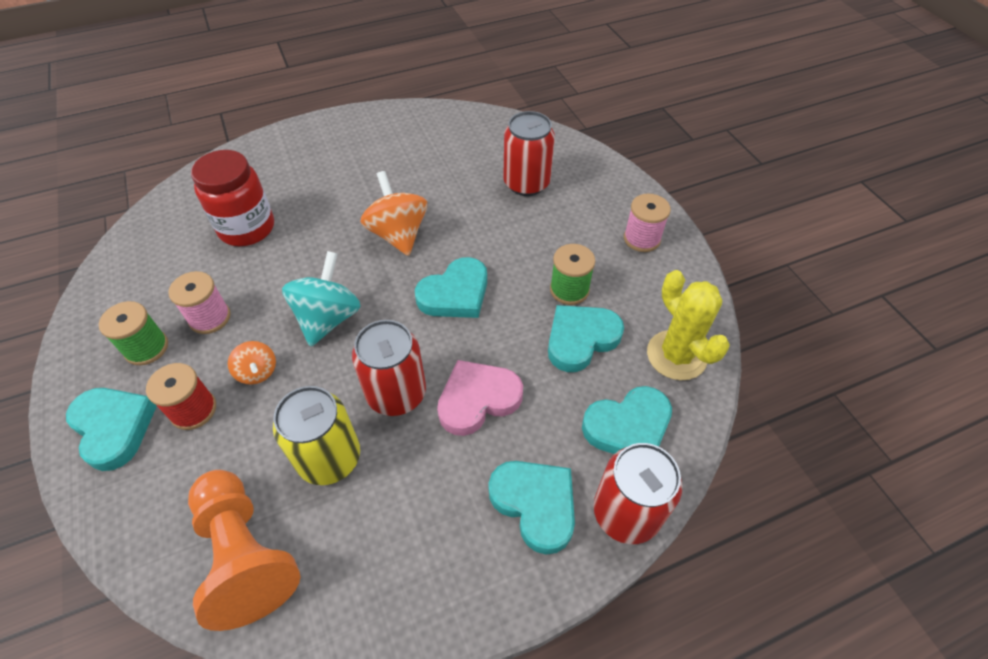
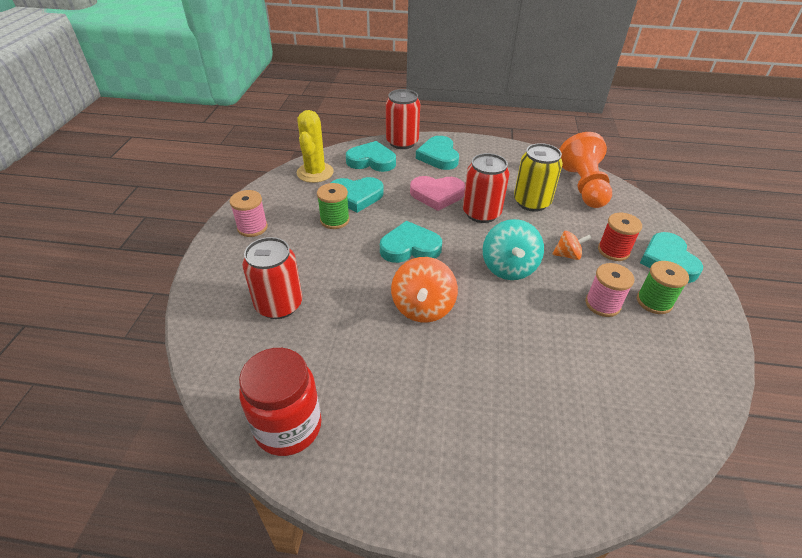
camera: 150 degrees left, 10 degrees down
(247, 228) = (563, 377): red jar -> red jar (288, 427)
(257, 372) = (567, 255): orange spinning top -> orange spinning top turned 90 degrees clockwise
(328, 318) = (508, 268): turquoise spinning top -> turquoise spinning top turned 45 degrees counterclockwise

